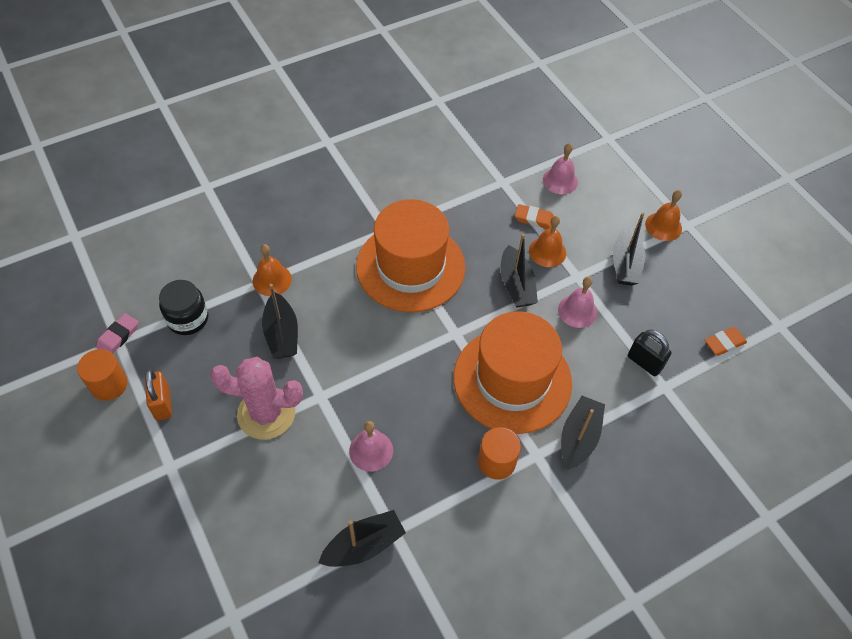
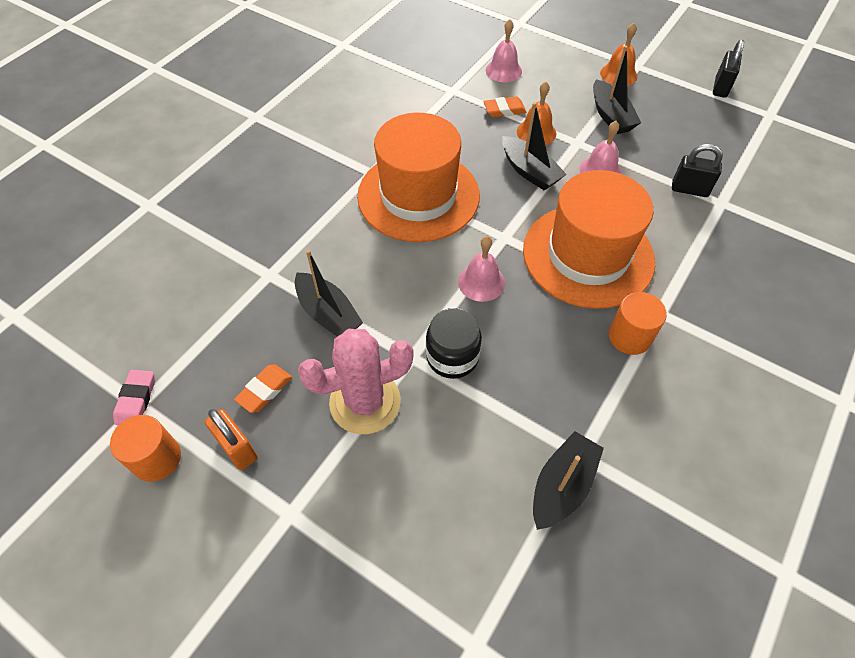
camera: 25 degrees left, 0 degrees up
(188, 319) = (210, 344): black jar -> black jar (452, 357)
(272, 280) = (282, 266): orange bell -> none
(371, 450) = (501, 385): pink bell -> pink bell (481, 282)
(579, 437) = (685, 279): black boat -> none
(724, 343) = (740, 146): orange eraser -> orange eraser (264, 390)
(752, 279) = (720, 88): none -> black padlock

